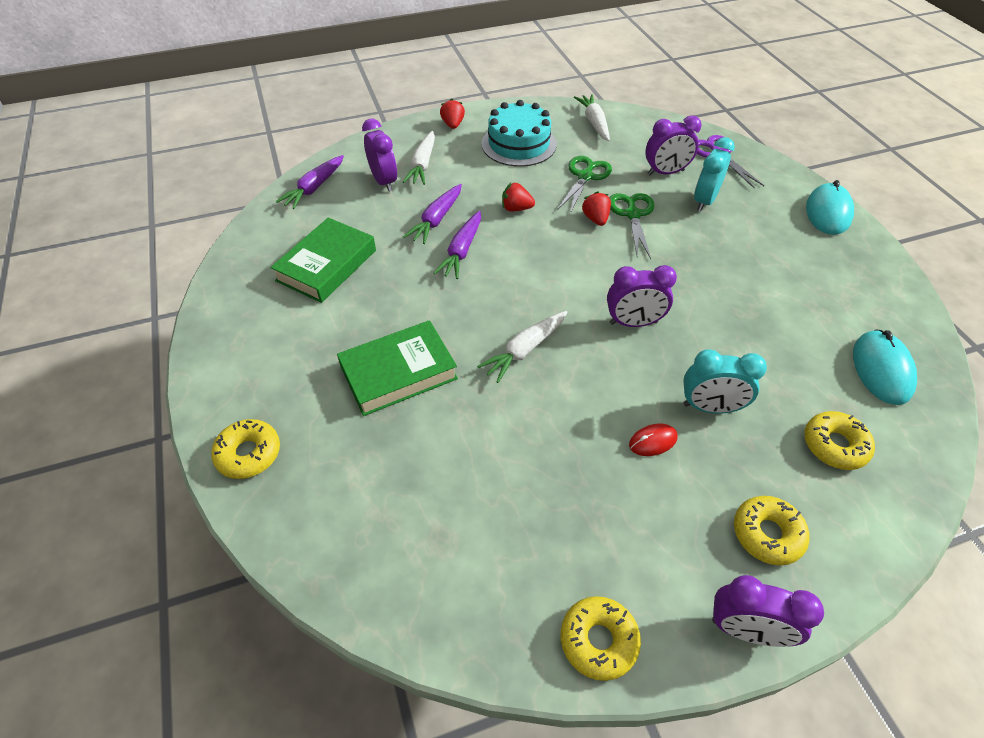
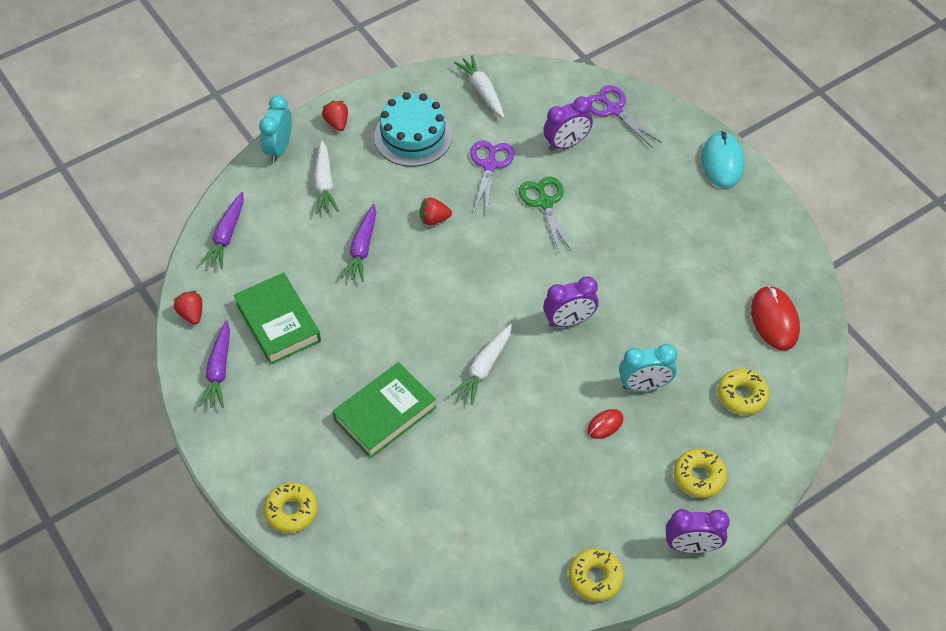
camera: 15 degrees left, 5 degrees up
(326, 265) = (278, 322): green book -> green book turned 45 degrees counterclockwise
(384, 181) = (293, 213): purple clock -> none
(462, 251) = (398, 279): purple carrot -> purple carrot (219, 370)
(585, 176) = (490, 165): green scissors -> purple scissors
(595, 219) = (512, 215): red strawberry -> red strawberry (191, 314)
(704, 201) = (608, 172): turquoise clock -> turquoise clock (279, 148)
(881, 369) = (774, 320): turquoise mouse -> red mouse

